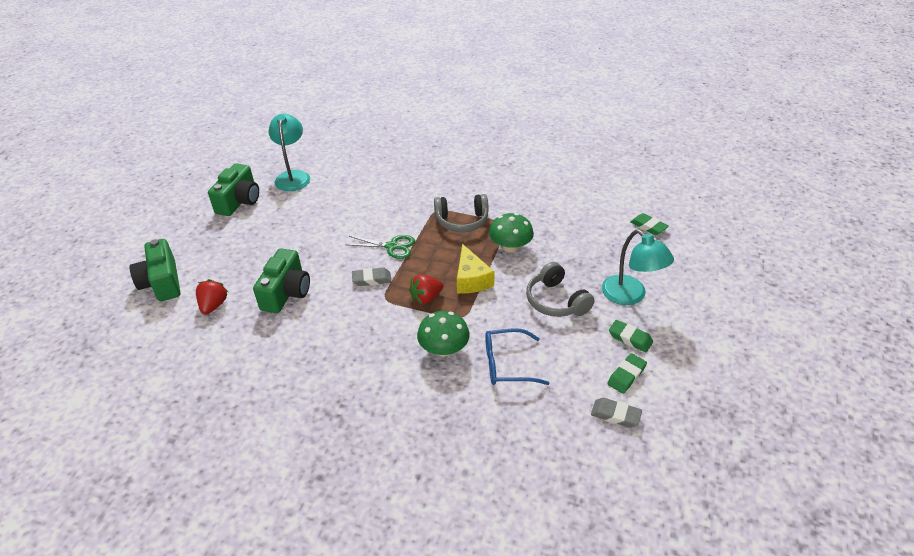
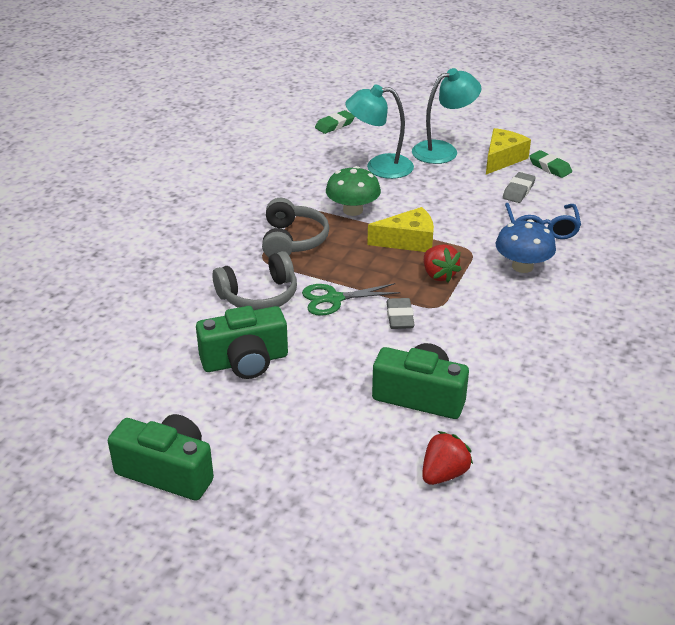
camera: 85 degrees left, 5 degrees down
(162, 282) = (383, 550): green camera -> green camera (245, 361)
(214, 305) = (444, 474): red strawberry -> red strawberry turned 120 degrees clockwise
(293, 176) = (114, 405): turquoise lamp -> turquoise lamp (379, 167)
(392, 246) = (334, 299): green scissors -> green scissors turned 120 degrees counterclockwise
(444, 349) = (522, 266): green mushroom -> blue mushroom
(556, 301) = (448, 191): grey headphones -> grey headphones (259, 295)
(615, 415) = (597, 179): grey eraser -> grey eraser (518, 191)
(630, 338) = (502, 159): green eraser -> yellow cheese

